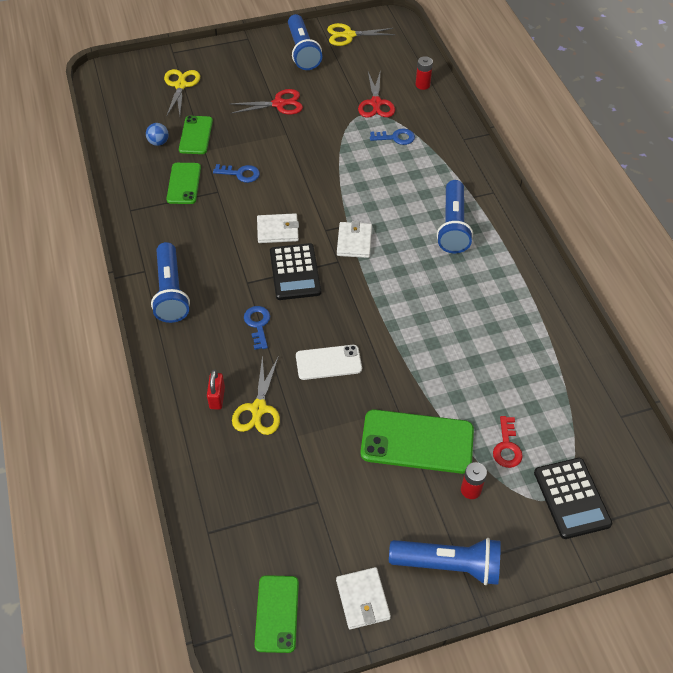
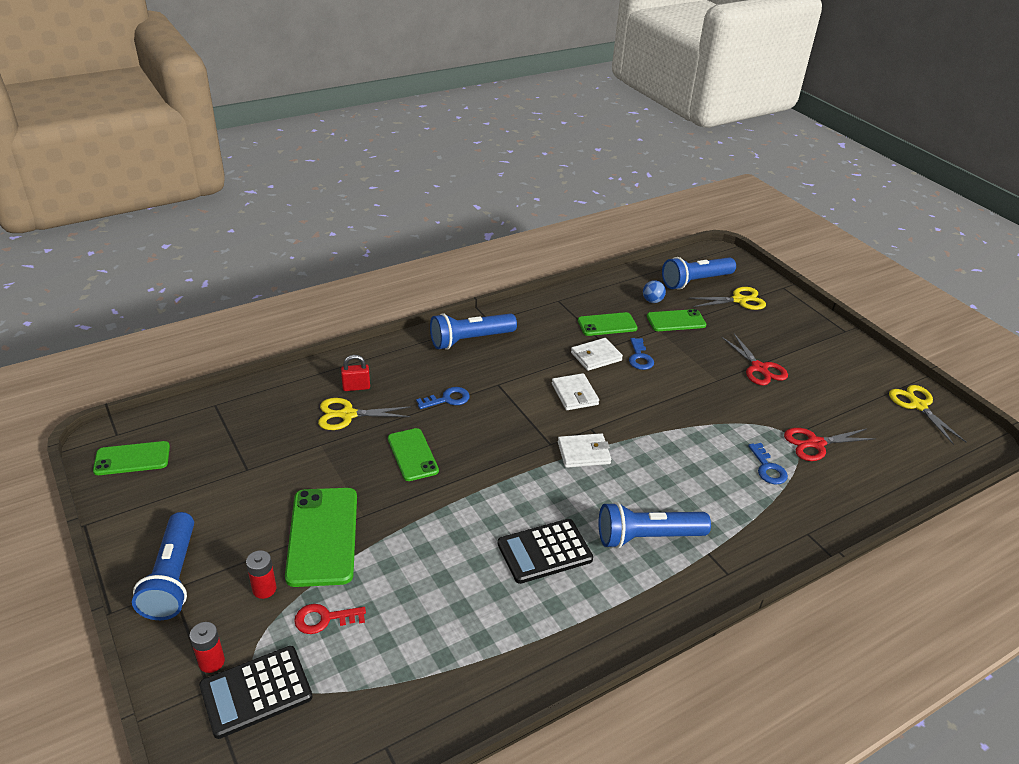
camera: 75 degrees right, 15 degrees down
(295, 272) = (523, 414): black calculator -> black calculator (544, 551)
(302, 51) = (857, 373): blue flashlight -> blue flashlight (695, 281)
(328, 362) = (412, 455): white phone -> green phone
(363, 599) = (140, 515): white wallet -> white wallet (596, 356)
(422, 85) = (881, 482): red battery -> red battery (211, 662)

